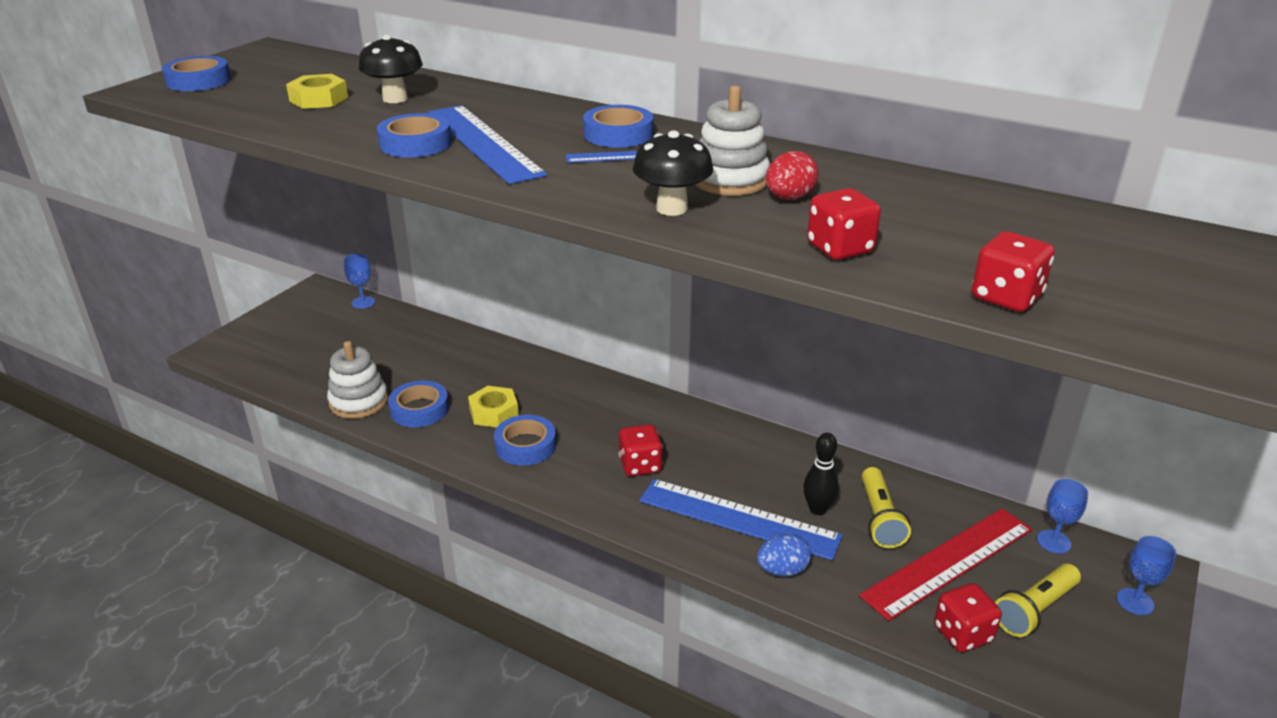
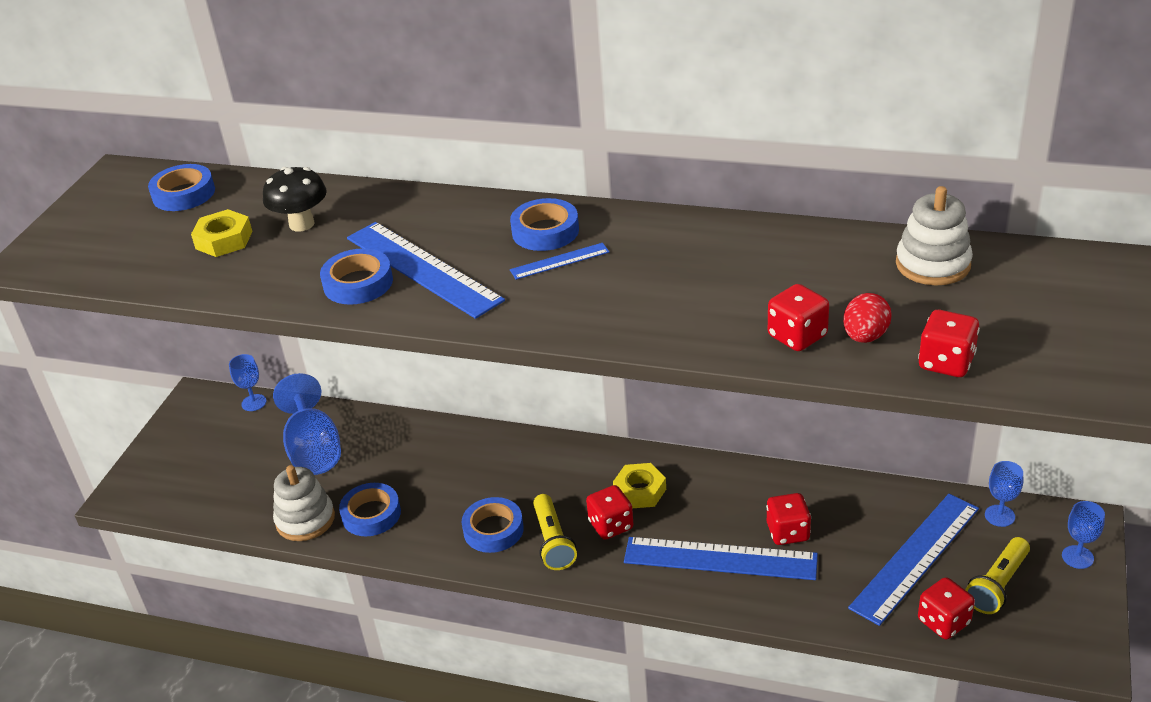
camera: 10 degrees left, 5 degrees up
(198, 81) = (79, 237): blue tape -> blue tape (184, 194)
(395, 348) = (314, 450): none -> blue goblet
(493, 412) = (447, 501): yellow nut -> yellow nut (640, 491)
(672, 208) = (636, 319): black mushroom -> none
(730, 180) = (673, 272): white stacking toy -> white stacking toy (933, 264)
(782, 570) = (775, 600): blue egg -> none
(789, 198) = (733, 284): red egg -> red egg (865, 336)
(817, 509) = (788, 532): black bowling pin -> red dice
(879, 518) = (845, 528): yellow flashlight -> yellow flashlight (553, 542)
(948, 562) = (915, 557): red ruler -> blue ruler

